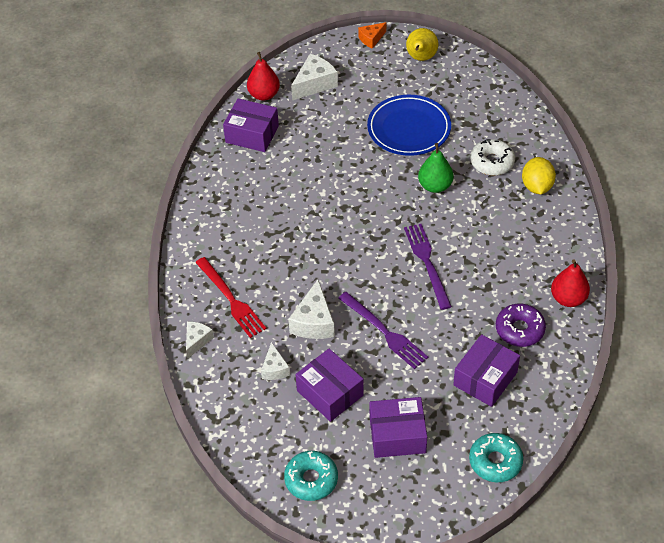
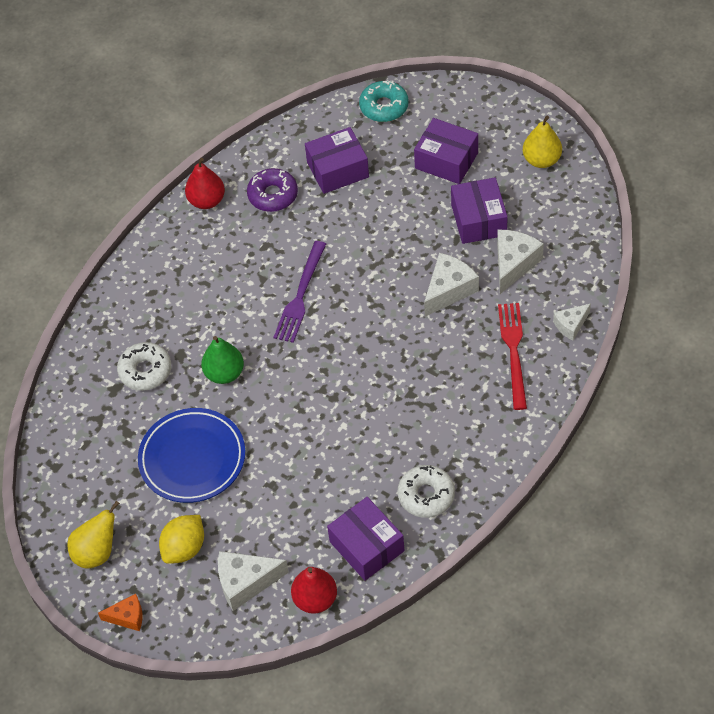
camera: 145 degrees left, 5 degrees up
(232, 178) = (426, 495): none -> white donut
(275, 368) = (513, 264): white cheese -> white cheese, size x1.64
(311, 479) = (541, 160): turquoise donut -> yellow pear
(384, 332) = (392, 250): purple fork -> none
(537, 186) = (128, 321): yellow lemon -> yellow lemon (184, 548)

